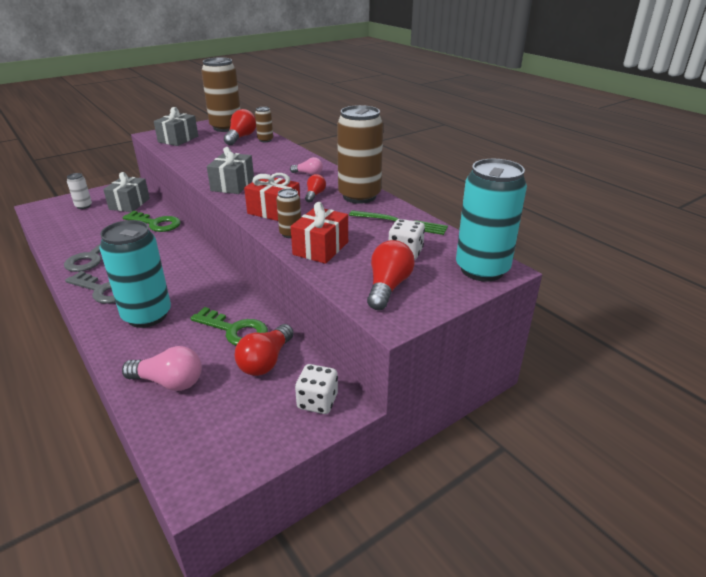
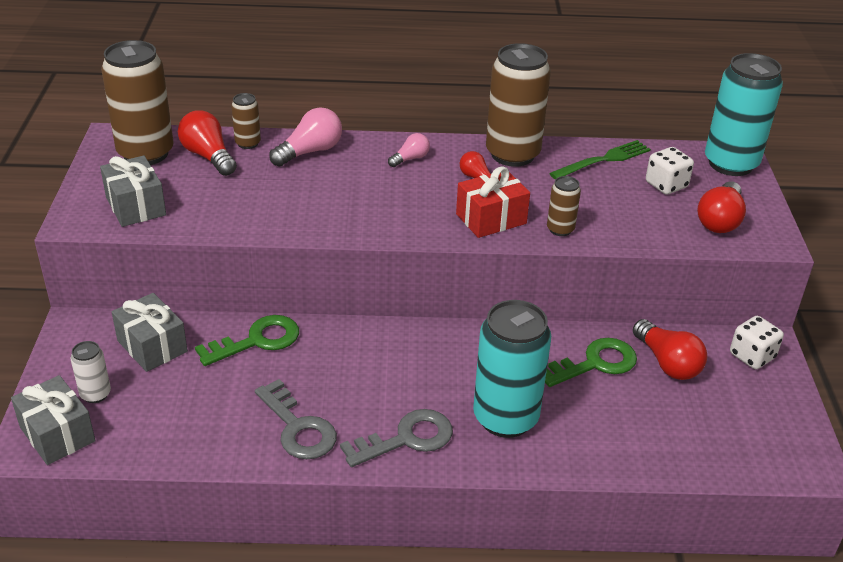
camera: 55 degrees left, 5 degrees up
(169, 382) = (652, 438): pink light bulb -> pink light bulb (310, 152)
(232, 185) = (378, 219): grey gift -> grey gift (57, 434)
(321, 248) = (612, 225): red gift -> none
(388, 287) = (719, 220): red light bulb -> red light bulb turned 120 degrees counterclockwise

